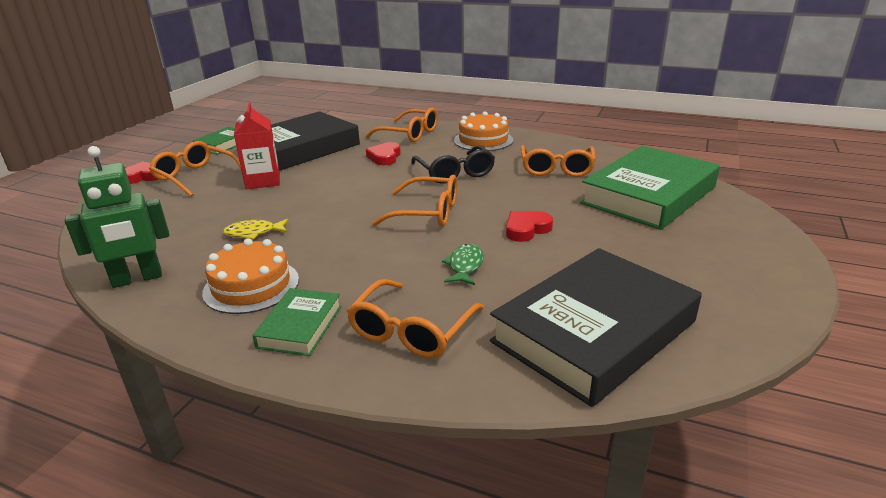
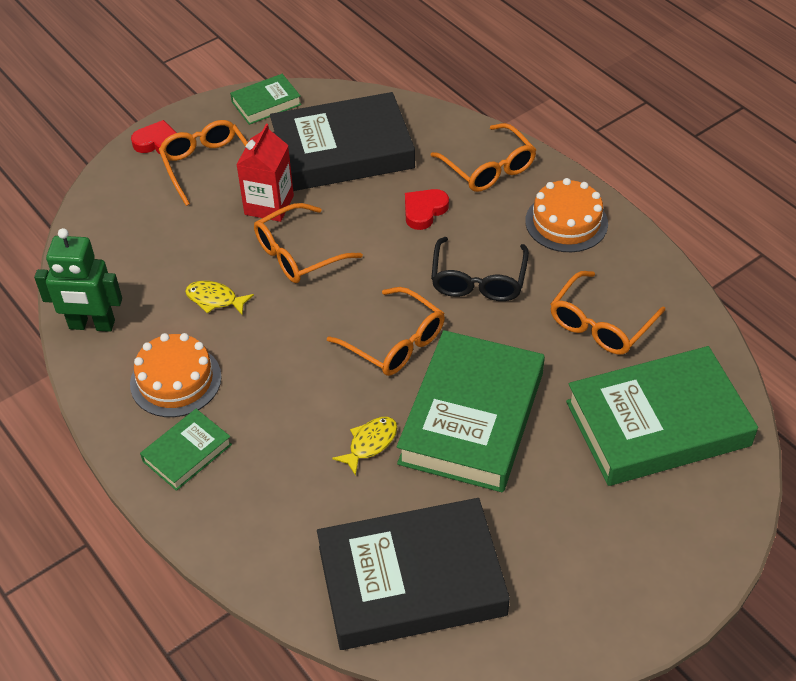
camera: 30 degrees right, 20 degrees up
(411, 330) = (268, 502): orange glasses -> orange glasses (298, 254)
(465, 266) = (370, 443): green fish -> yellow fish
(526, 229) = (472, 418): red heart -> green book

